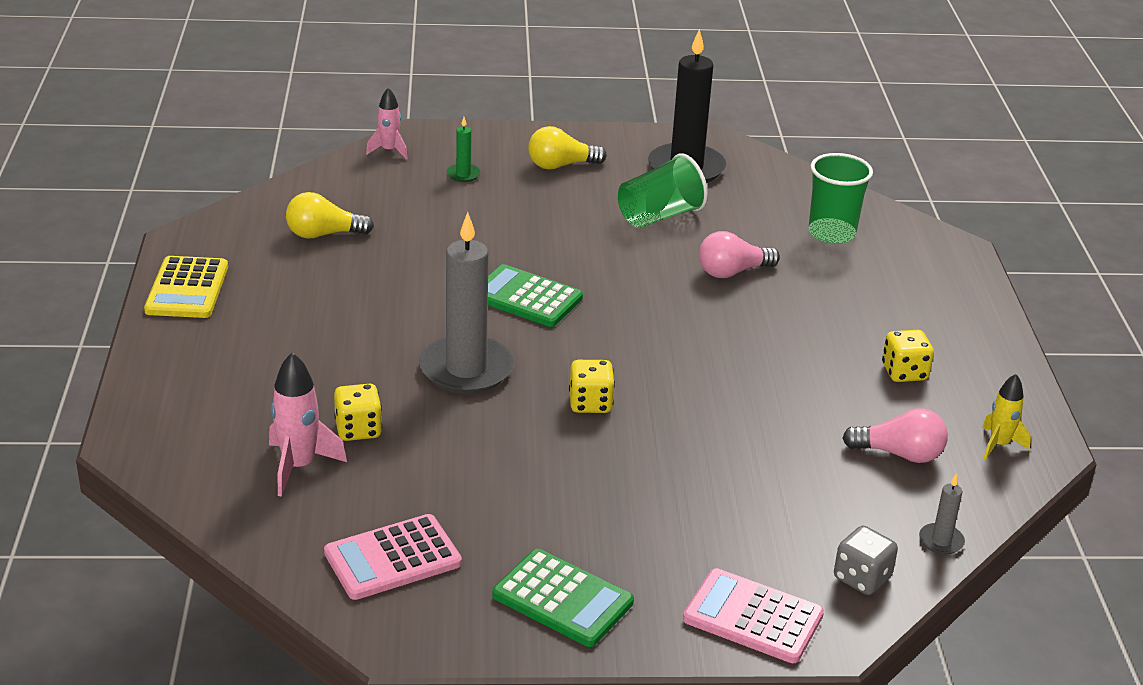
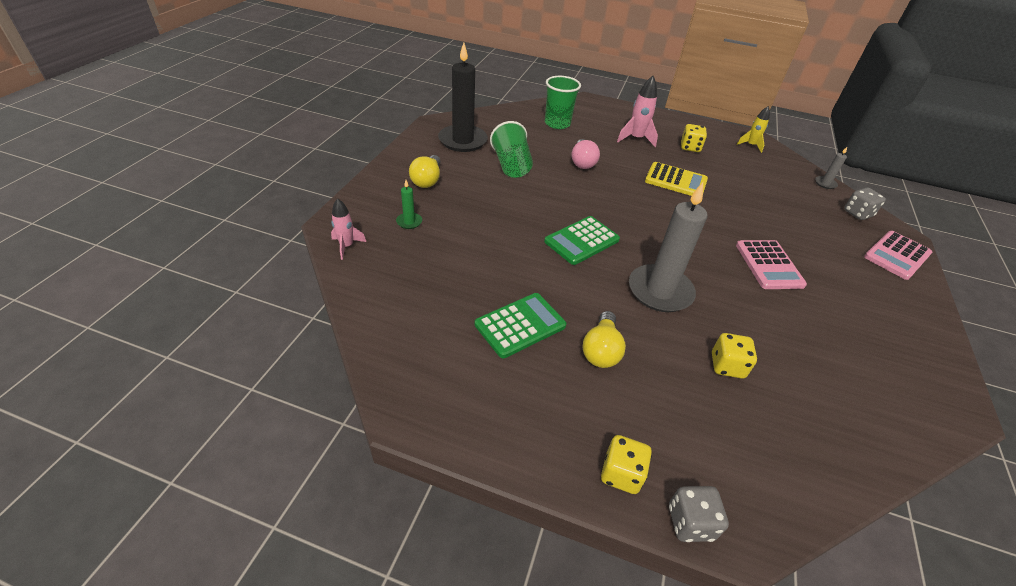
camera: 70 degrees left, 10 degrees up
(131, 412) = (690, 522): none -> grey dice
(187, 289) = (495, 429): yellow calculator -> yellow calculator (676, 181)
(299, 466) = (773, 413): pink rocket -> pink rocket (636, 139)
(323, 234) = (450, 315): yellow light bulb -> yellow light bulb (601, 350)
(393, 558) = (876, 387): pink calculator -> pink calculator (769, 265)
(562, 599) = (899, 319): green calculator -> green calculator (520, 325)
(590, 403) = (705, 251): yellow dice -> yellow dice (621, 473)
(899, 454) = (757, 171): pink light bulb -> none

